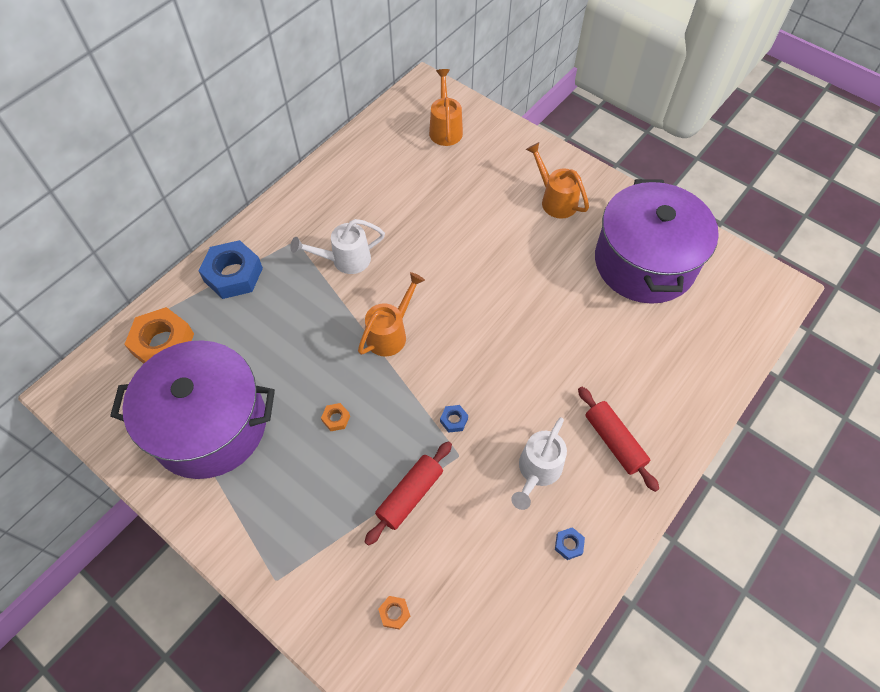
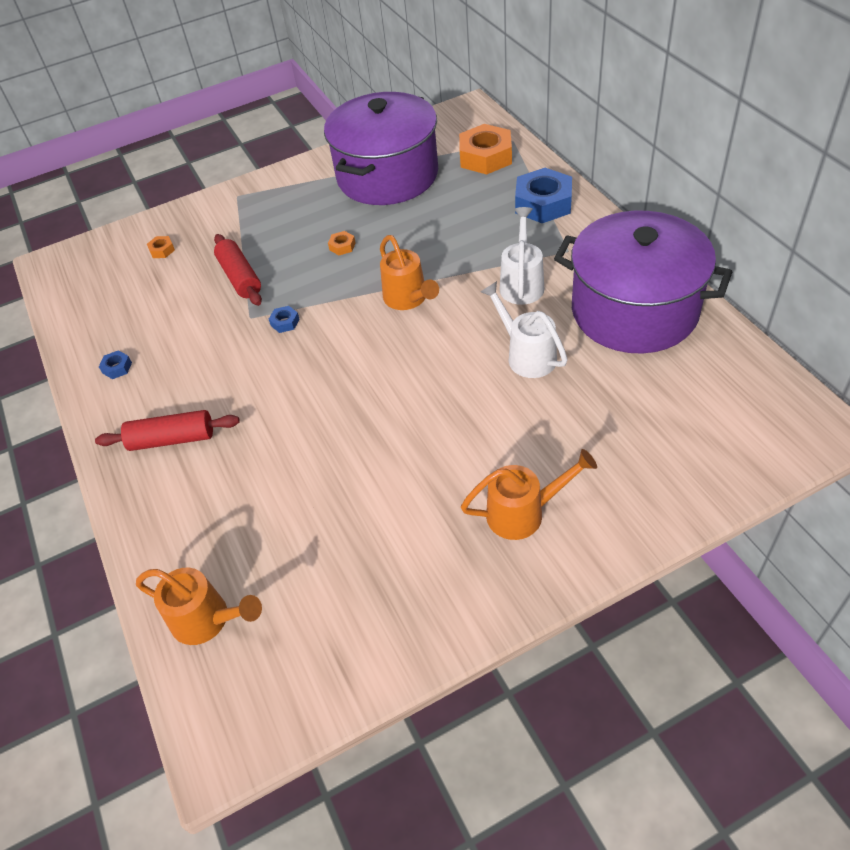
camera: 120 degrees right, 10 degrees down
(445, 129) = (714, 427): orange watering can -> orange watering can (207, 620)
(537, 471) = (193, 368): white watering can -> white watering can (526, 355)
(644, 262) = (364, 577): purple pot -> purple pot (634, 310)

